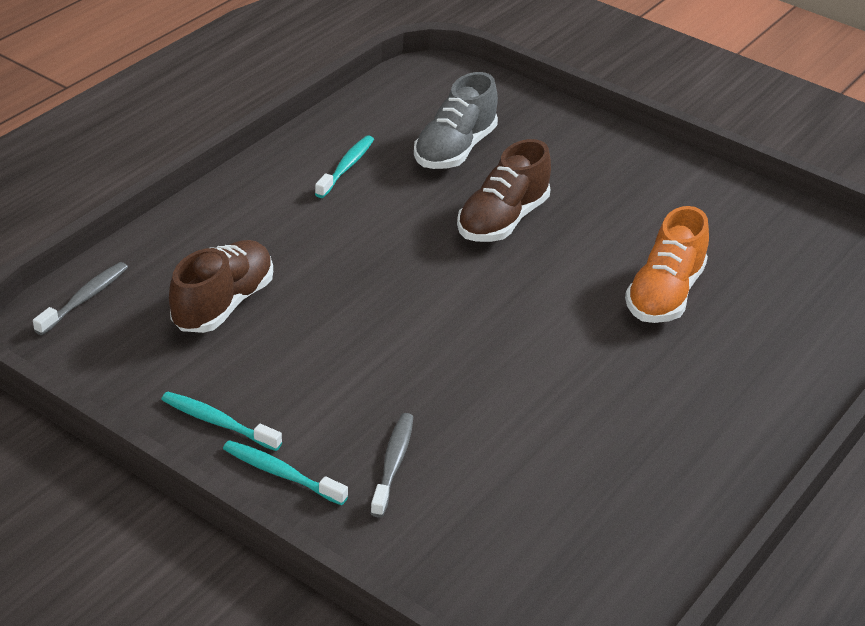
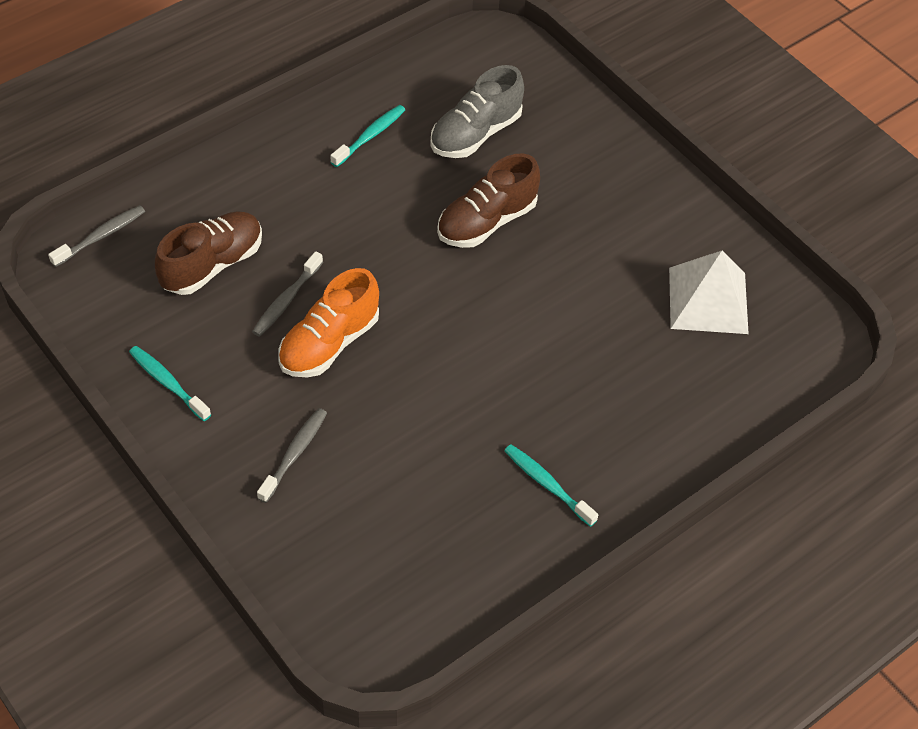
camera: 15 degrees right, 15 degrees up
(281, 473) = (201, 443): turquoise toothbrush -> turquoise toothbrush (547, 484)
(320, 323) = (286, 300): none -> grey toothbrush
(664, 294) = (598, 331): orange shoe -> orange shoe (329, 343)
(759, 250) = (708, 300): none -> white pyramid

